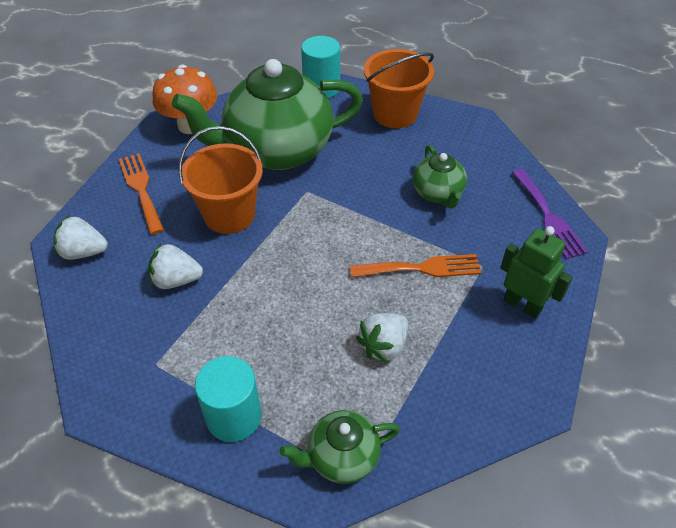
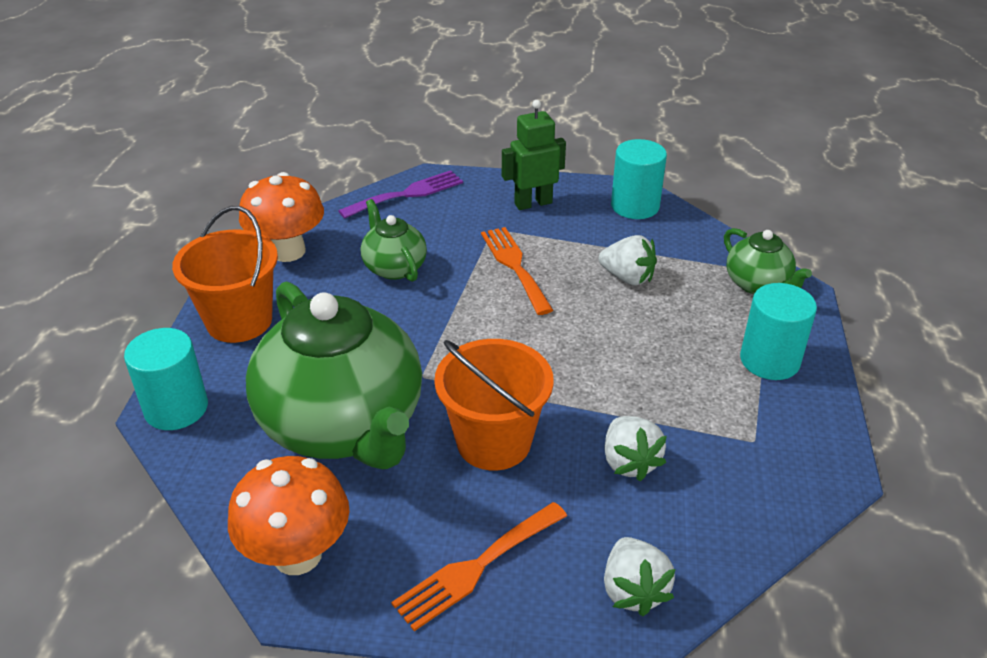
camera: 105 degrees left, 10 degrees down
(438, 194) = (394, 267): green teapot -> green teapot turned 90 degrees counterclockwise
(472, 140) = (288, 251): none -> orange mushroom
(506, 393) = (635, 206): none -> turquoise cylinder
(522, 305) = (533, 203): green robot -> green robot turned 45 degrees clockwise

